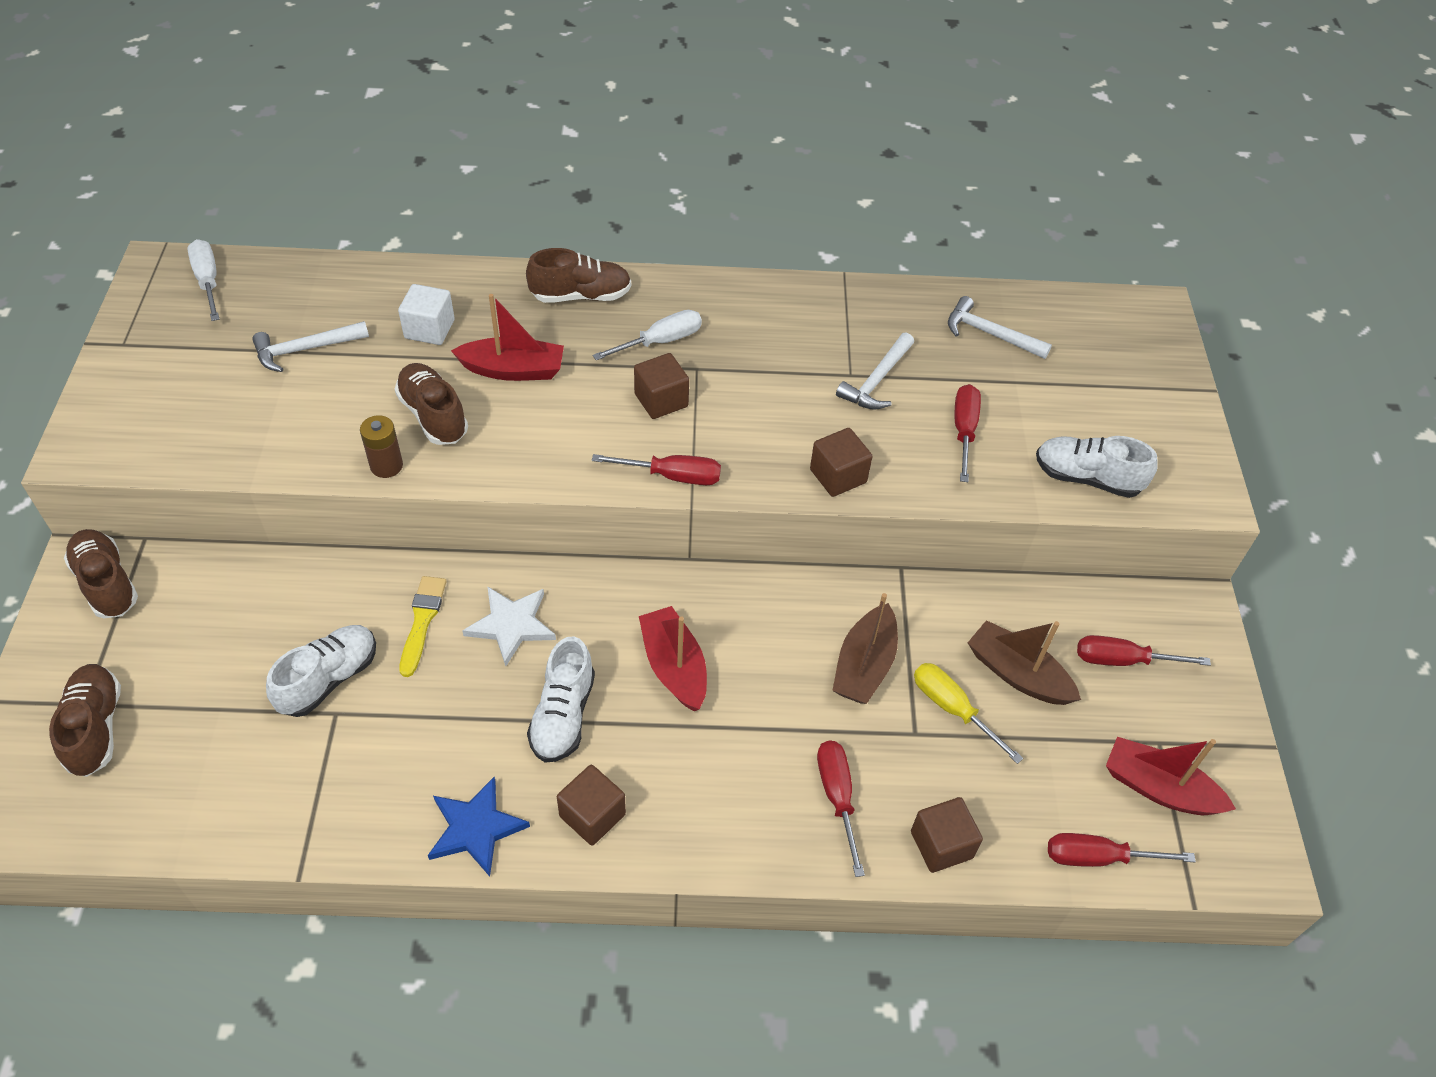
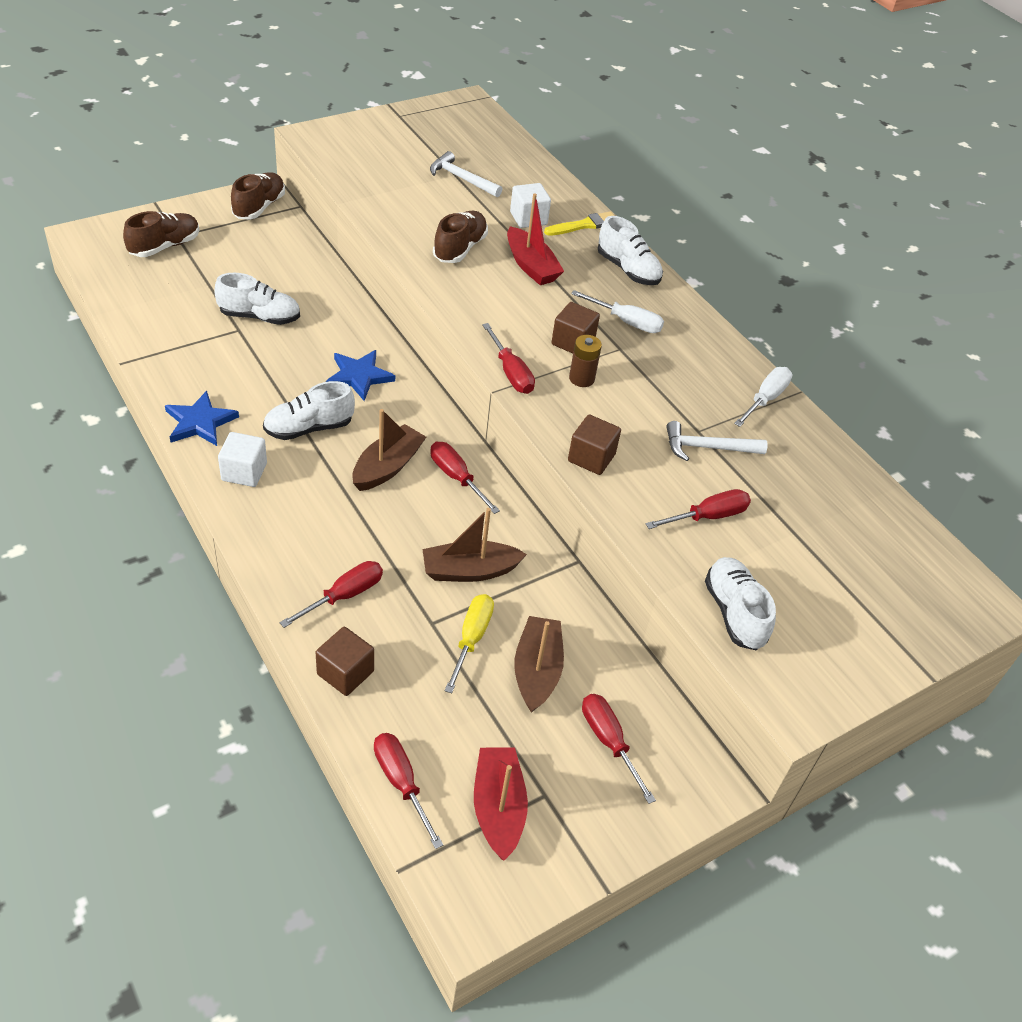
camera: 55 degrees right, 5 degrees down
(208, 281) = (476, 123): white screwdriver -> white screwdriver (765, 399)
(386, 466) = (403, 246): brown battery -> brown battery (581, 378)
(422, 621) = (331, 336): yellow brush -> yellow brush (584, 225)
(511, 625) = (359, 376): white star -> blue star
(581, 295) = (628, 270): brown shoe -> white shoe
(592, 815) = (244, 472): brown cube -> white cube
(674, 667) = (387, 467): red boat -> brown boat
(729, 611) = (456, 478): none -> red screwdriver
(990, 334) = (830, 499): white hammer -> none

